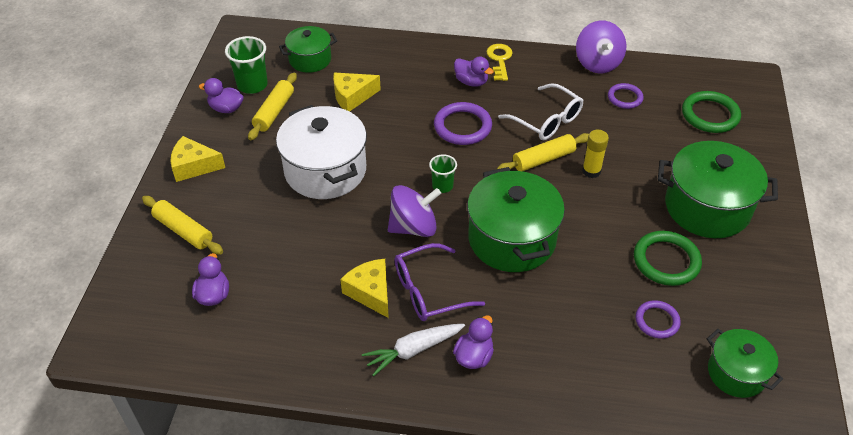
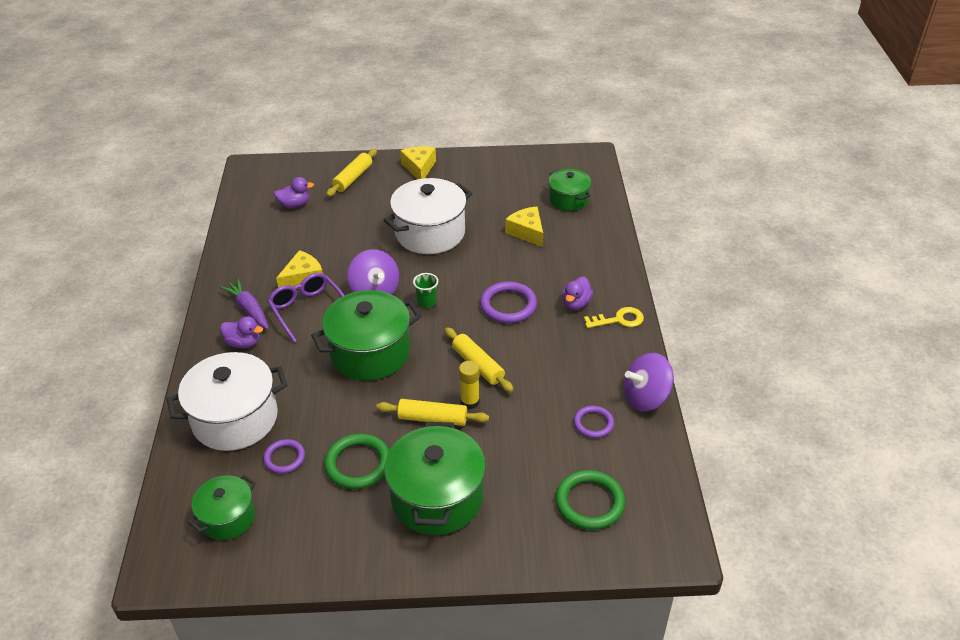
camera: 80 degrees right, 5 degrees down
(226, 108) = (489, 169): purple duck -> none
(252, 85) = (522, 175): green cup -> none
(274, 112) = (493, 193): yellow rolling pin -> yellow rolling pin (432, 418)
(414, 350) = (249, 309): white carrot -> purple carrot
(546, 120) = (535, 363): white glasses -> none
(597, 366) = (235, 419): none -> white pot

